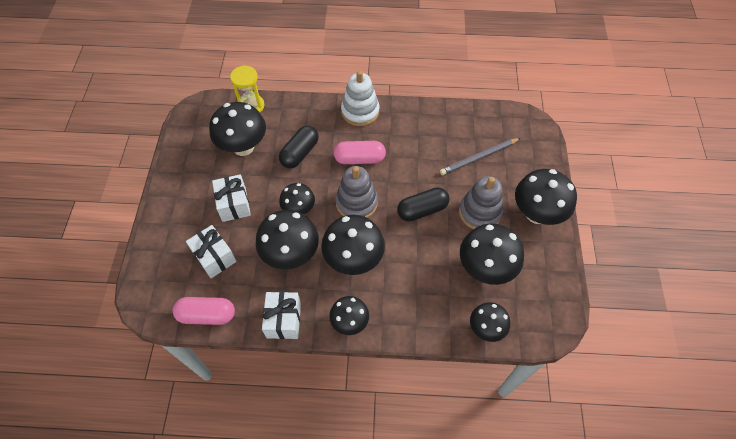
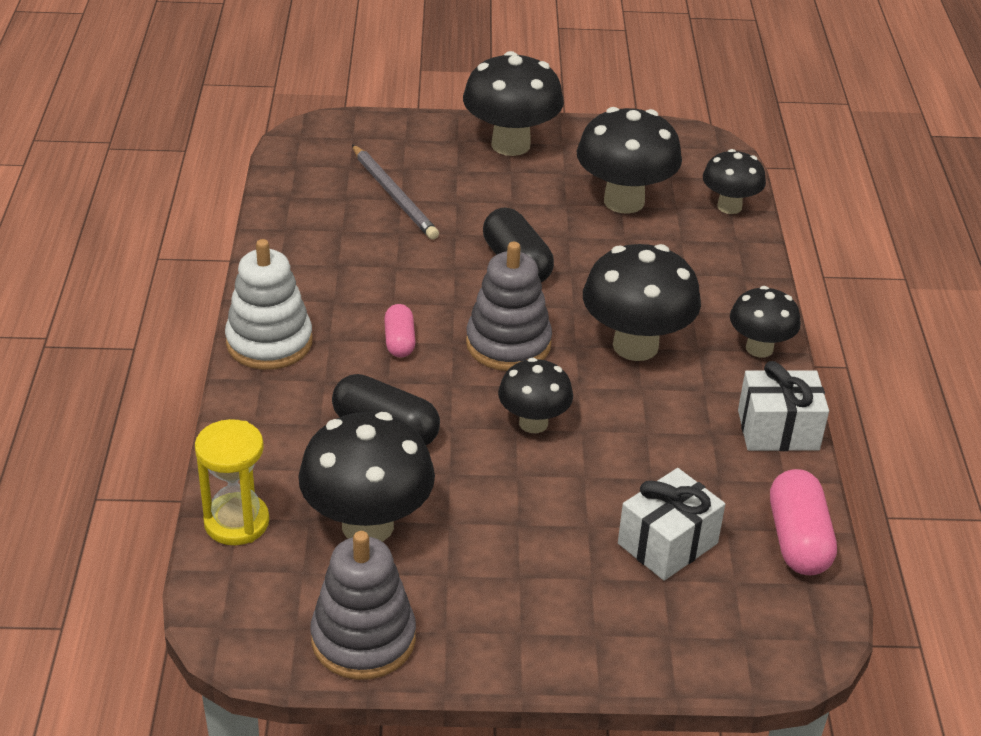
camera: 95 degrees left, 20 degrees down
(234, 204) = (531, 525): white gift -> none
(291, 254) = (640, 428): black mushroom -> none
(359, 159) = (399, 341): pink capsule -> pink capsule, size x0.61
(480, 212) = (514, 201): grey stacking toy -> grey stacking toy (363, 639)

